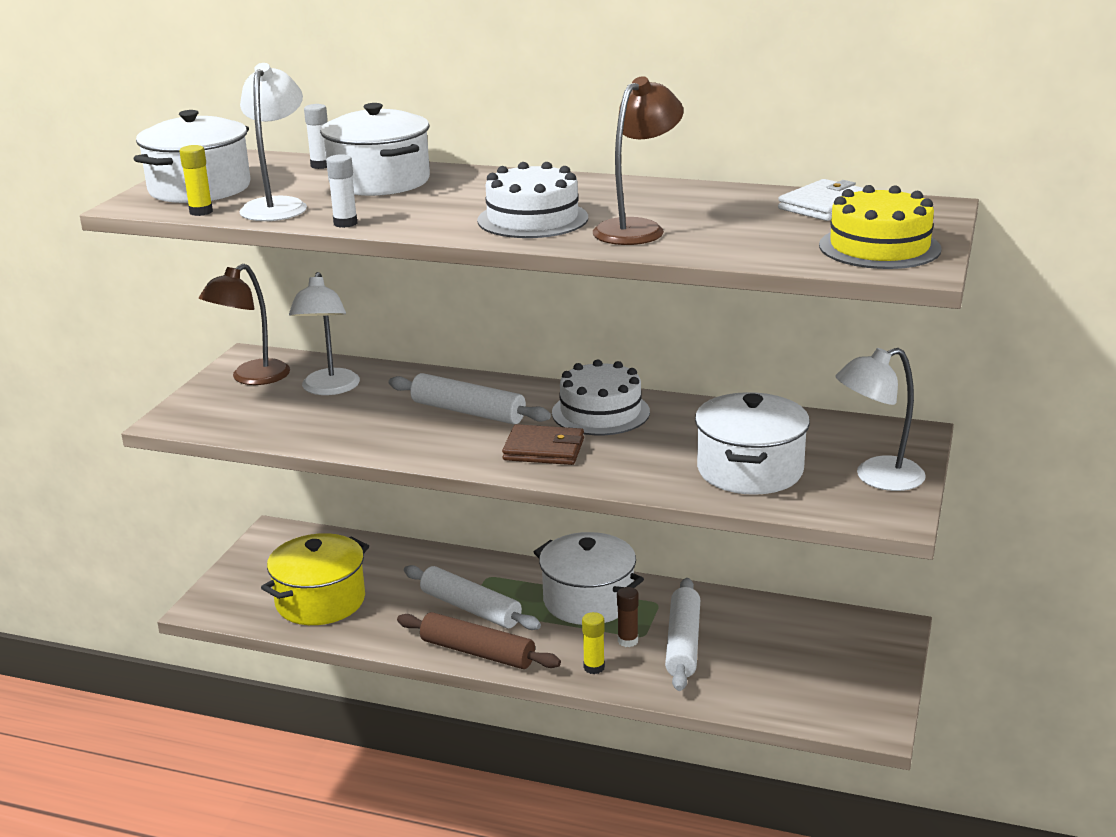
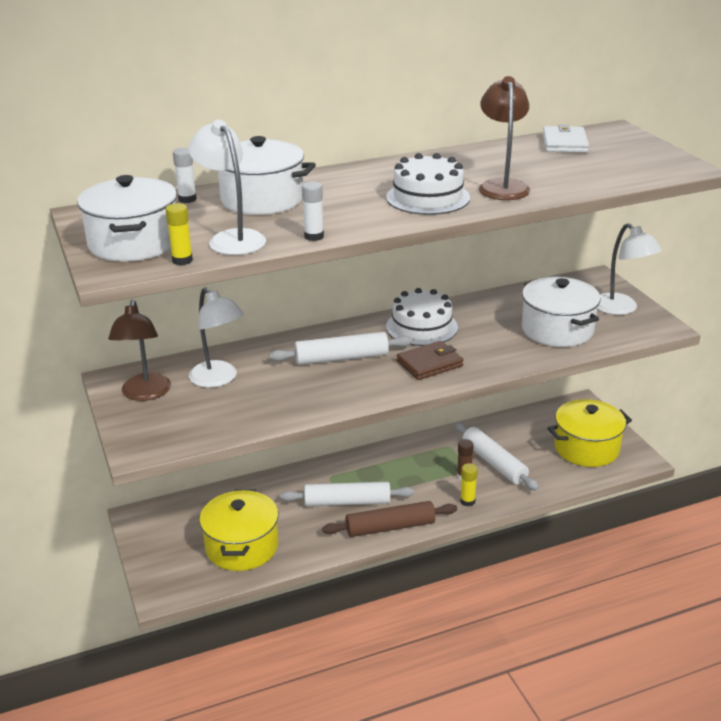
camera: 40 degrees left, 5 degrees up
(588, 600) = (409, 463): white pot -> none
(822, 680) = (586, 448): none -> yellow pot
(877, 478) = (621, 309): white lamp -> white lamp turned 60 degrees counterclockwise
(879, 247) = (645, 161): yellow cake -> none

